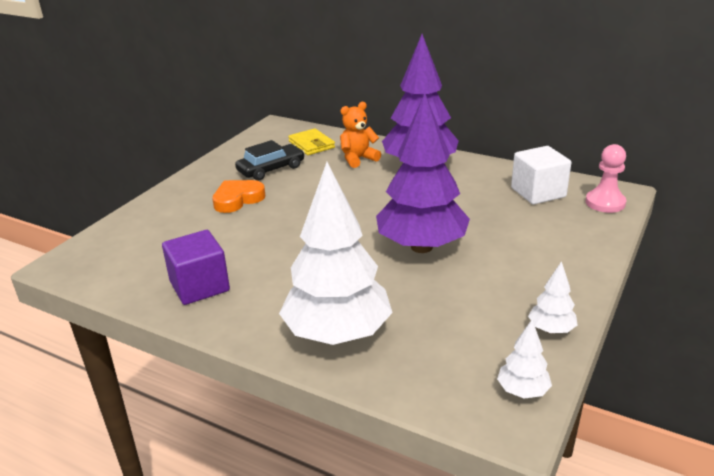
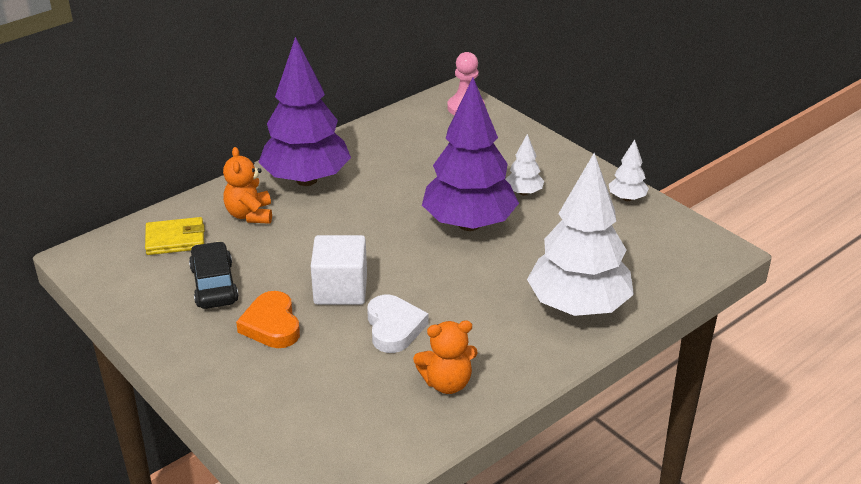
camera: 70 degrees left, 5 degrees up
(199, 286) = (447, 383): purple cube -> orange teddy bear
(258, 246) = (394, 328): none -> white heart
(522, 391) = (689, 235): white tree -> white tree (523, 192)
(538, 192) = (421, 132): white cube -> white cube (340, 289)

